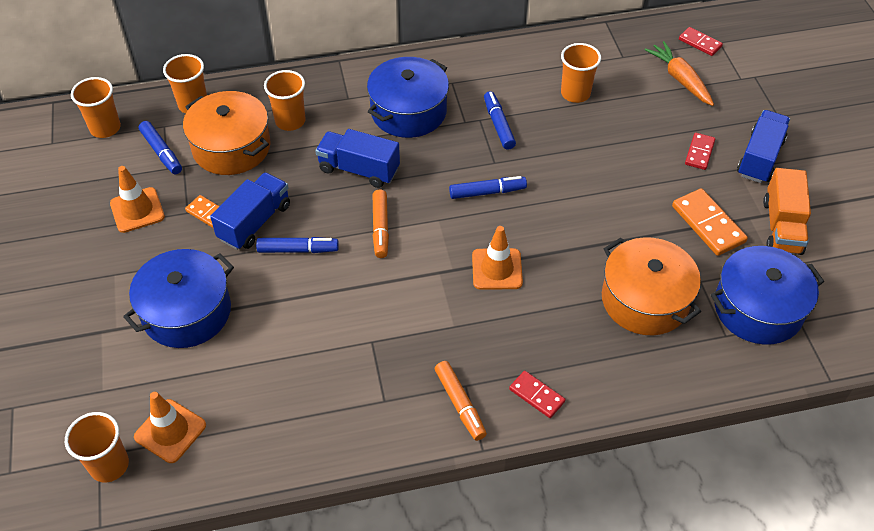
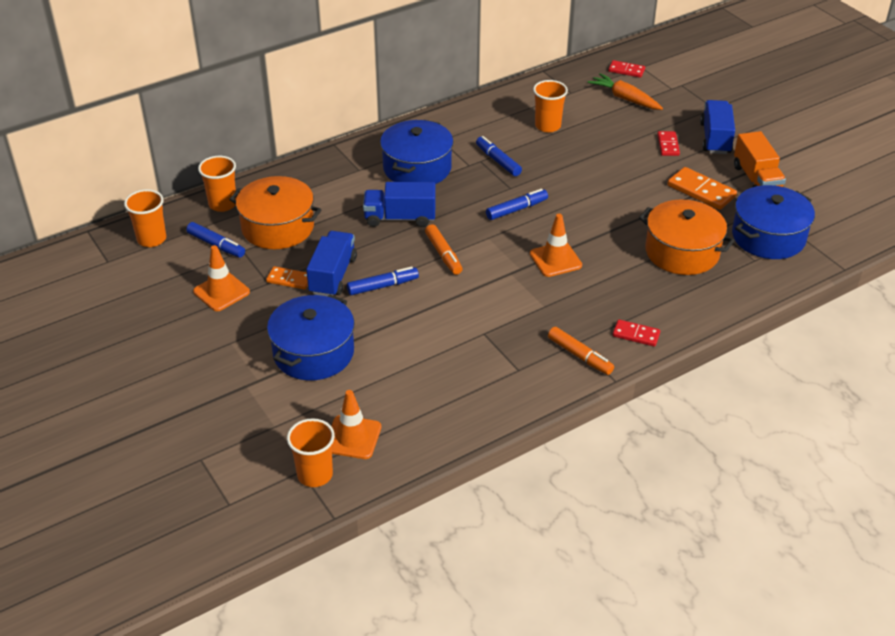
camera: 20 degrees left, 10 degrees down
(290, 121) = (318, 197): orange cup -> none

